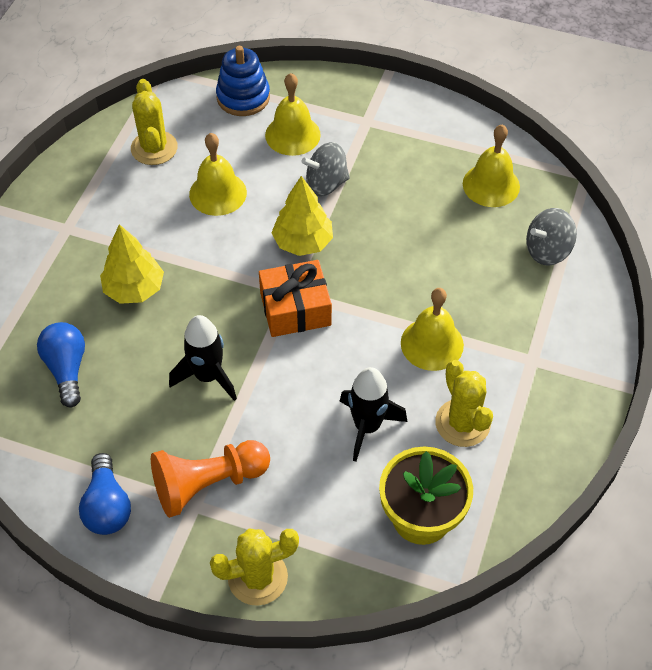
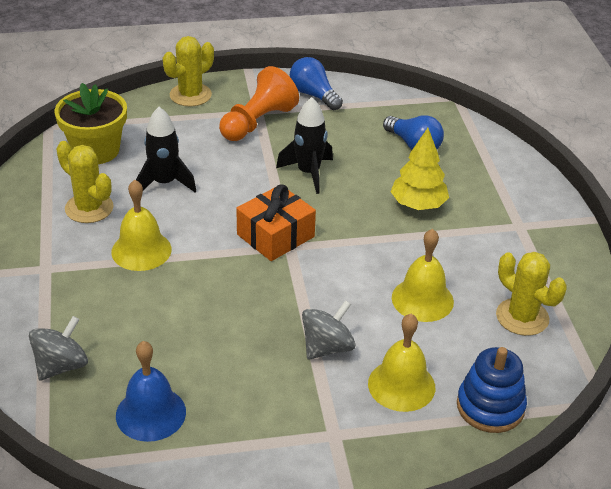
camera: 150 degrees right, 15 degrees down
(303, 242) = (308, 287): yellow tree -> none
(491, 185) = (150, 413): yellow bell -> blue bell

